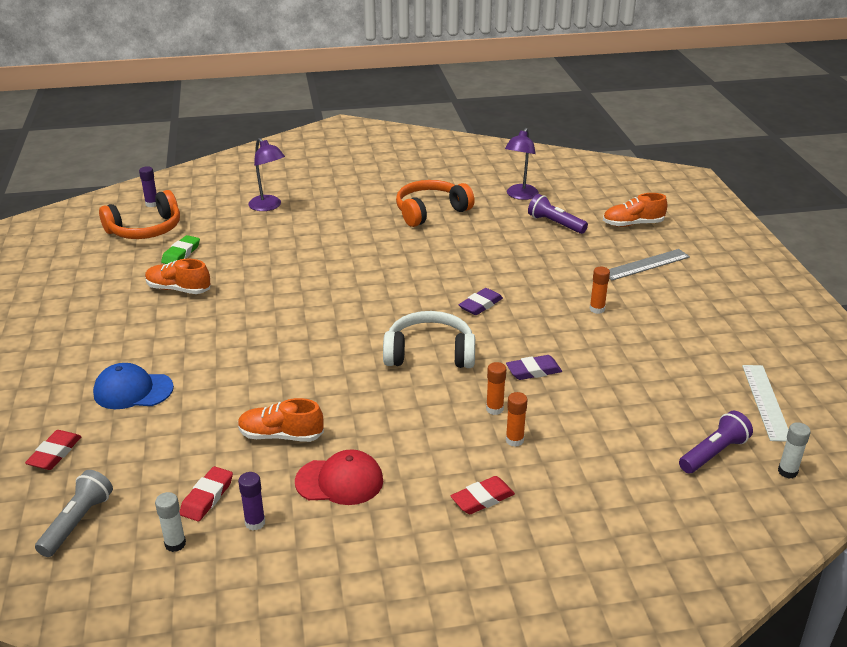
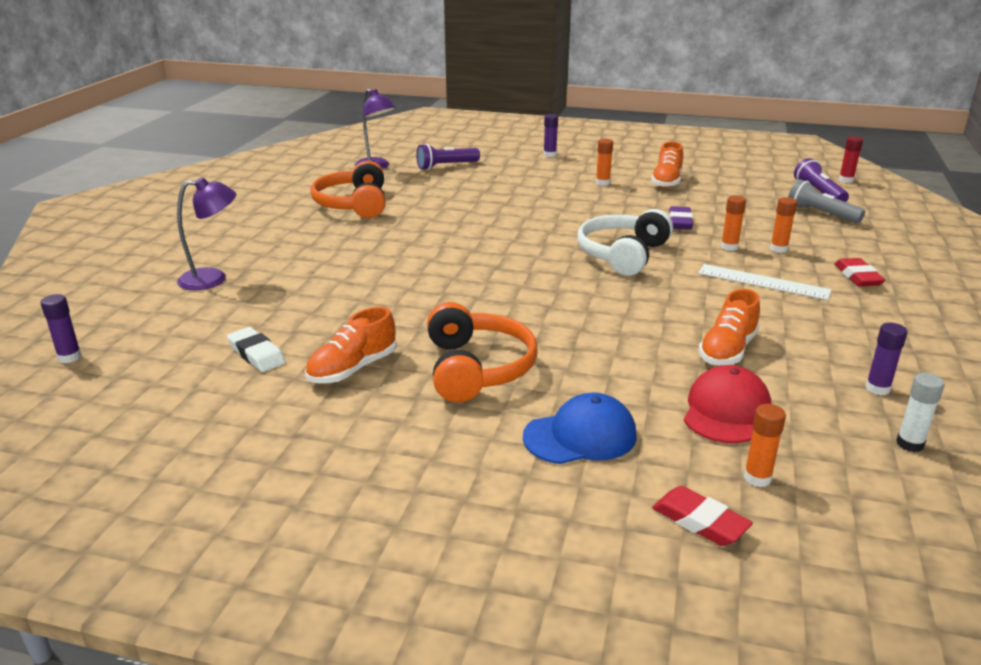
camera: 65 degrees left, 5 degrees down
(78, 522) = (860, 515): grey flashlight -> grey flashlight (821, 214)
(107, 471) = (757, 478): none -> orange glue stick
(133, 390) = (580, 436): blue cap -> blue cap turned 135 degrees counterclockwise
(145, 229) = (144, 372): orange headphones -> orange headphones (477, 368)
(181, 254) = (256, 354): green eraser -> white eraser
(207, 497) = (827, 411): red eraser -> none
(339, 481) = (817, 333): red cap -> red cap (726, 411)
(480, 305) = (556, 219): purple eraser -> none
(632, 224) = (481, 144): orange shoe -> orange shoe (666, 182)
(645, 264) = (550, 155): grey ruler -> purple glue stick
(766, 402) = (763, 166): white ruler -> white ruler (763, 282)
(787, 472) = (846, 180): white glue stick -> red glue stick

